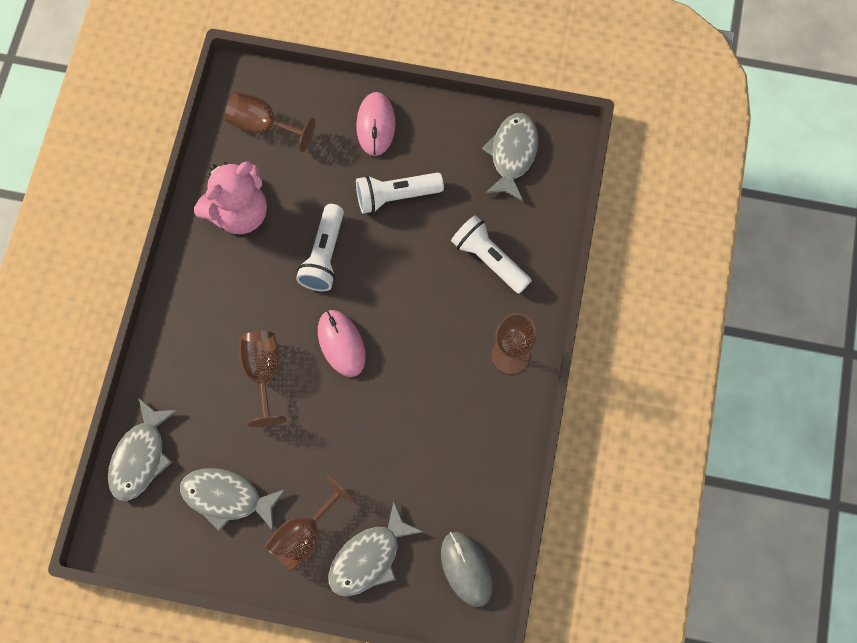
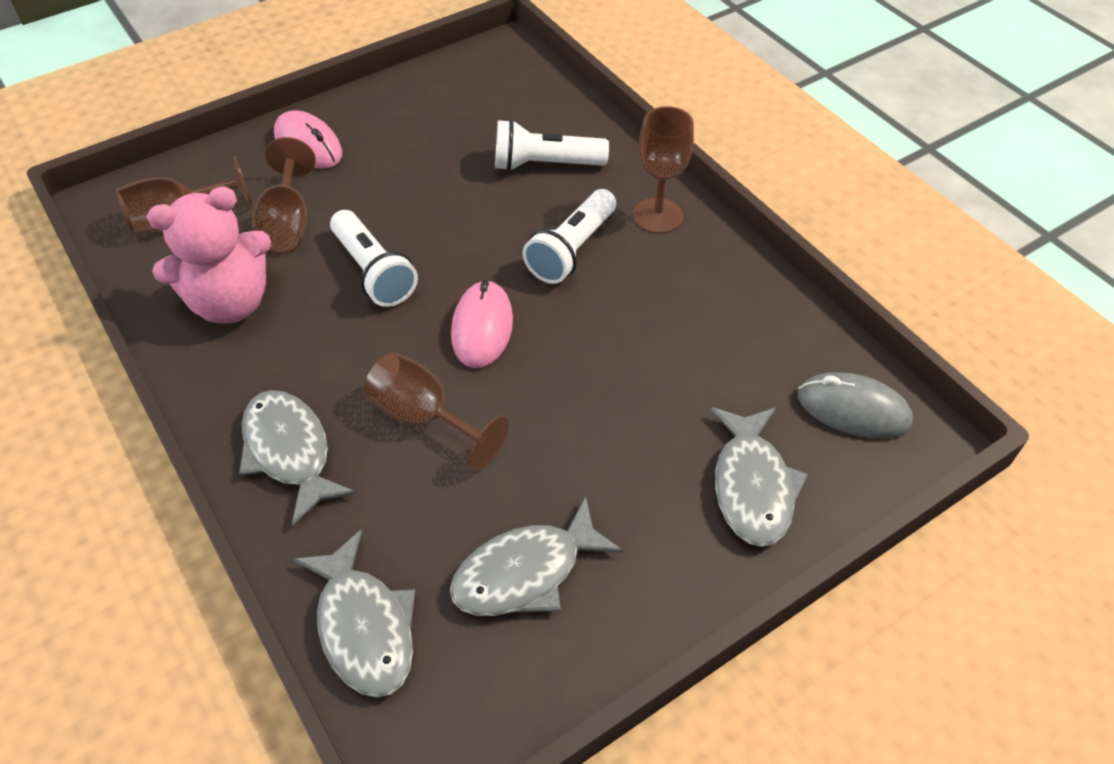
camera: 45 degrees left, 20 degrees down
(239, 212) = (231, 303): pink teddy bear -> pink teddy bear turned 60 degrees clockwise
(303, 535) = (658, 529): brown goblet -> brown goblet (287, 224)
(341, 344) = (482, 327): pink mouse -> pink mouse turned 75 degrees clockwise
(396, 196) = (394, 180): white flashlight -> white flashlight (571, 250)
(512, 154) = (470, 85): grey fish -> grey fish (290, 452)

